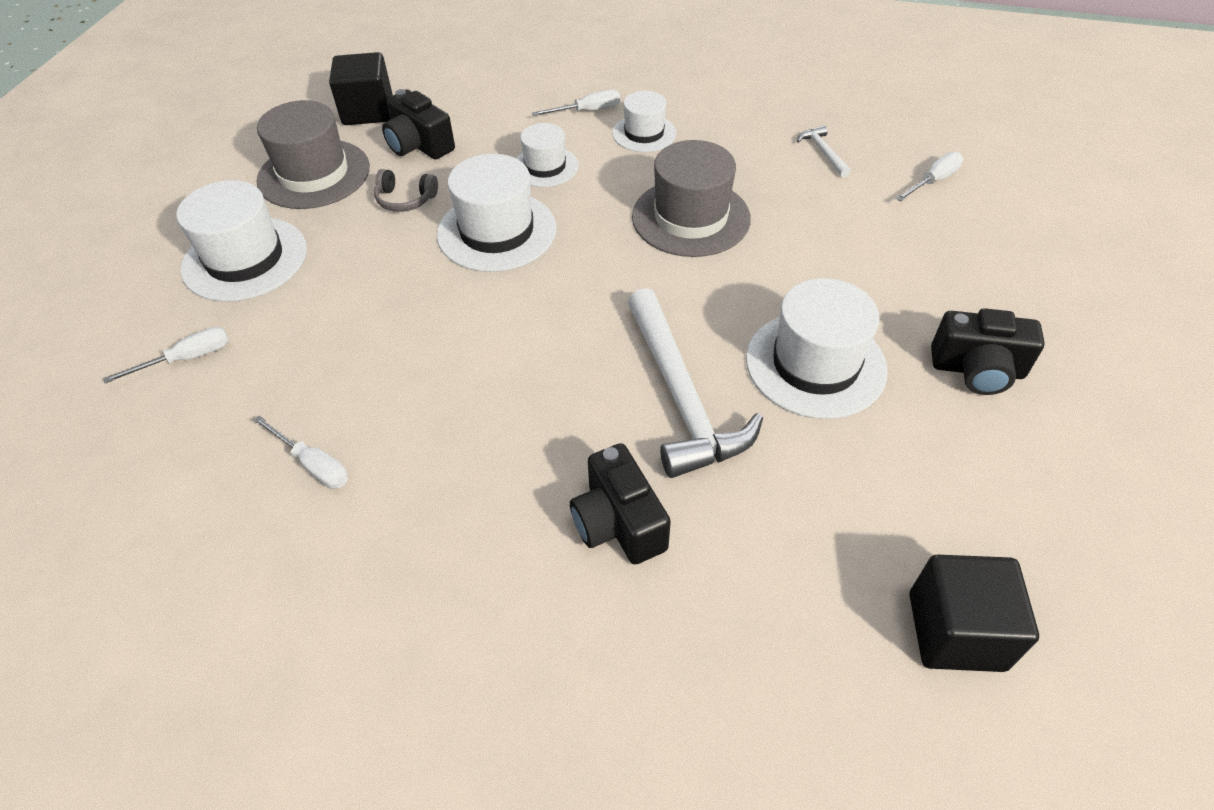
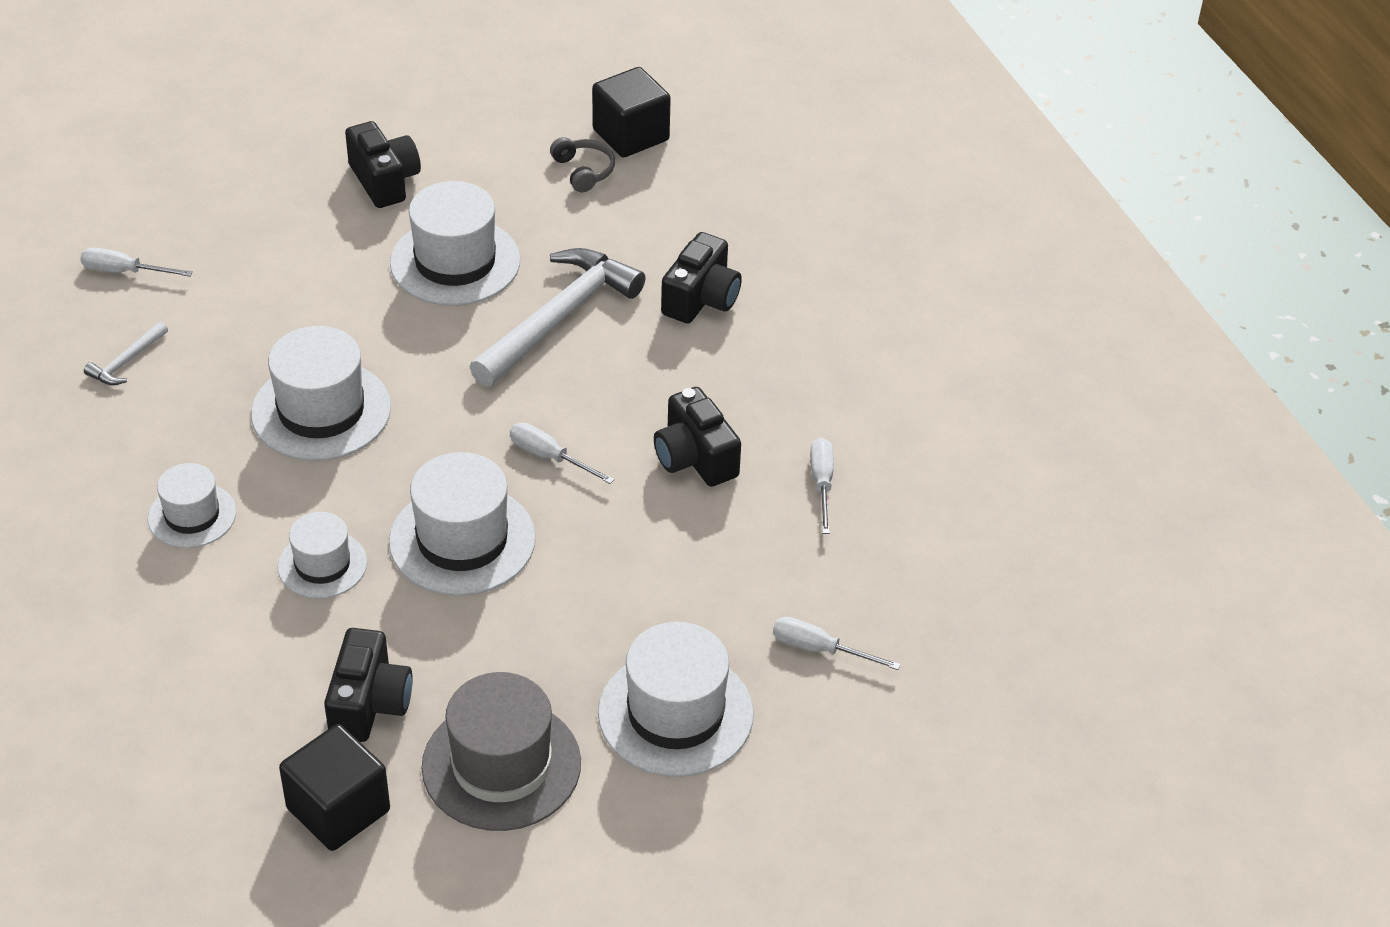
camera: 130 degrees left, 5 degrees down
(405, 199) = (475, 647): grey headphones -> grey headphones (583, 171)
(432, 395) = (695, 458): none -> black camera
(587, 111) = (179, 589): white screwdriver -> white screwdriver (549, 457)
(690, 217) = (321, 411): grey hat -> white hat

